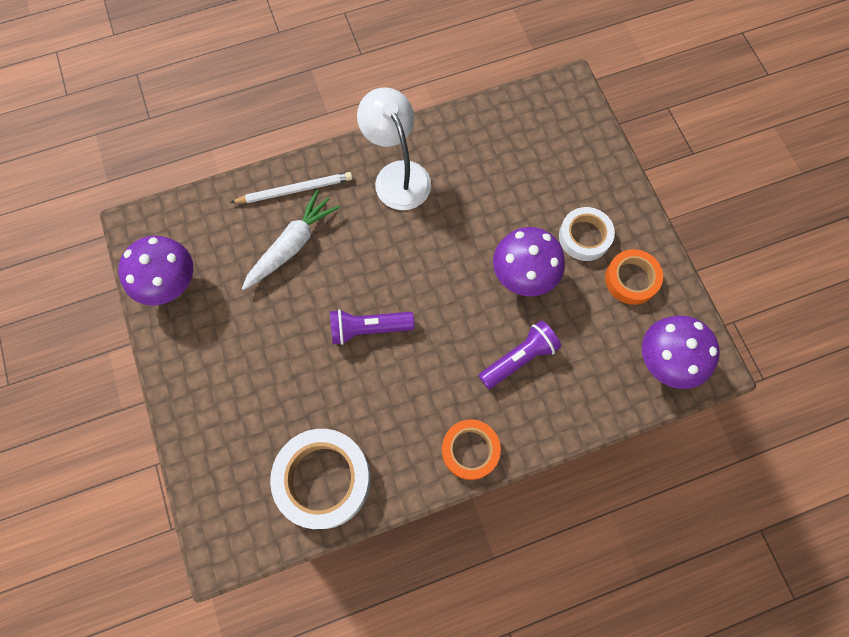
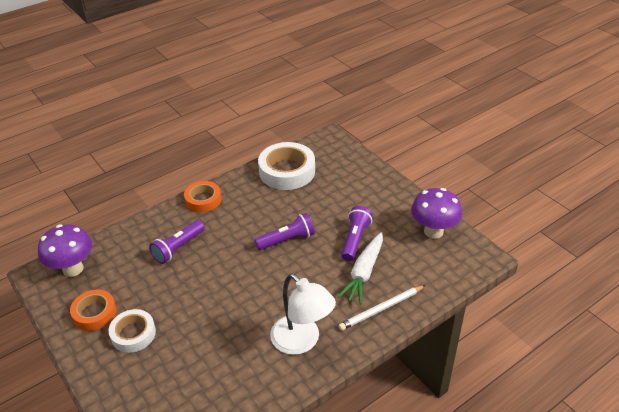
camera: 165 degrees right, 30 degrees down
(279, 302) = (355, 239): none -> purple flashlight
(523, 277) = (181, 295): purple mushroom -> none

